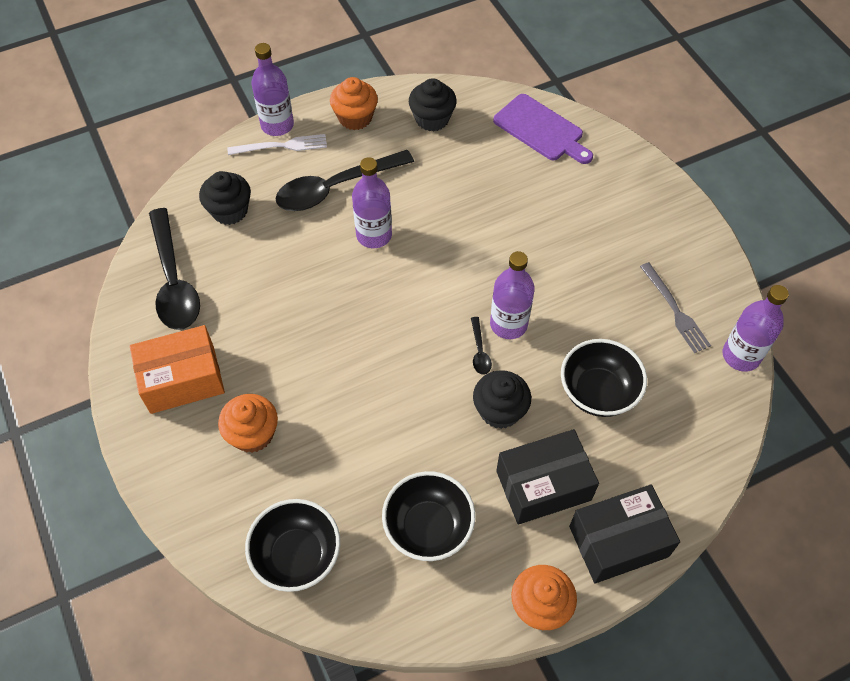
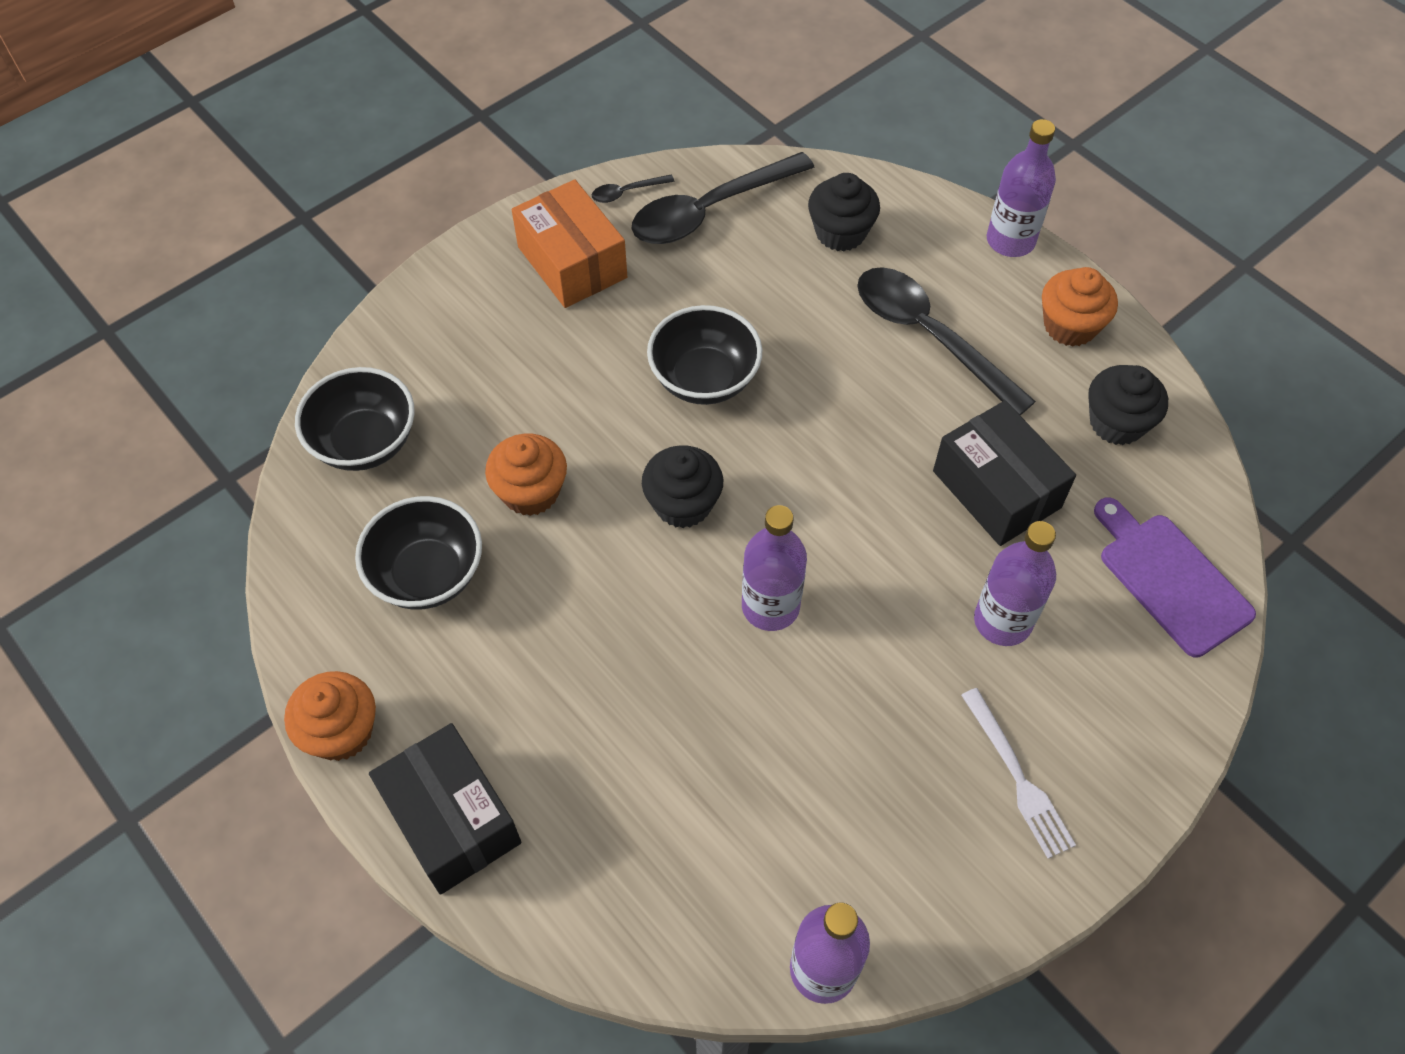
camera: 75 degrees right, 0 degrees up
(253, 434) = (516, 353): orange cupcake -> orange cupcake (531, 492)
(282, 146) = (975, 256): white fork -> white fork (1017, 777)
(374, 235) = (864, 402): purple bottle -> purple bottle (1002, 621)
(479, 351) = (711, 578): black spoon -> black spoon (626, 192)
(500, 410) = (622, 624): black cupcake -> black cupcake (683, 504)
(541, 130) = (1170, 579): purple cutting board -> purple cutting board turned 120 degrees clockwise
(543, 485) = (518, 703): black box -> black box (996, 489)
(598, 392) = (689, 752): black bowl -> black bowl (704, 379)
(675, 310) = (878, 848): grey fork -> none

